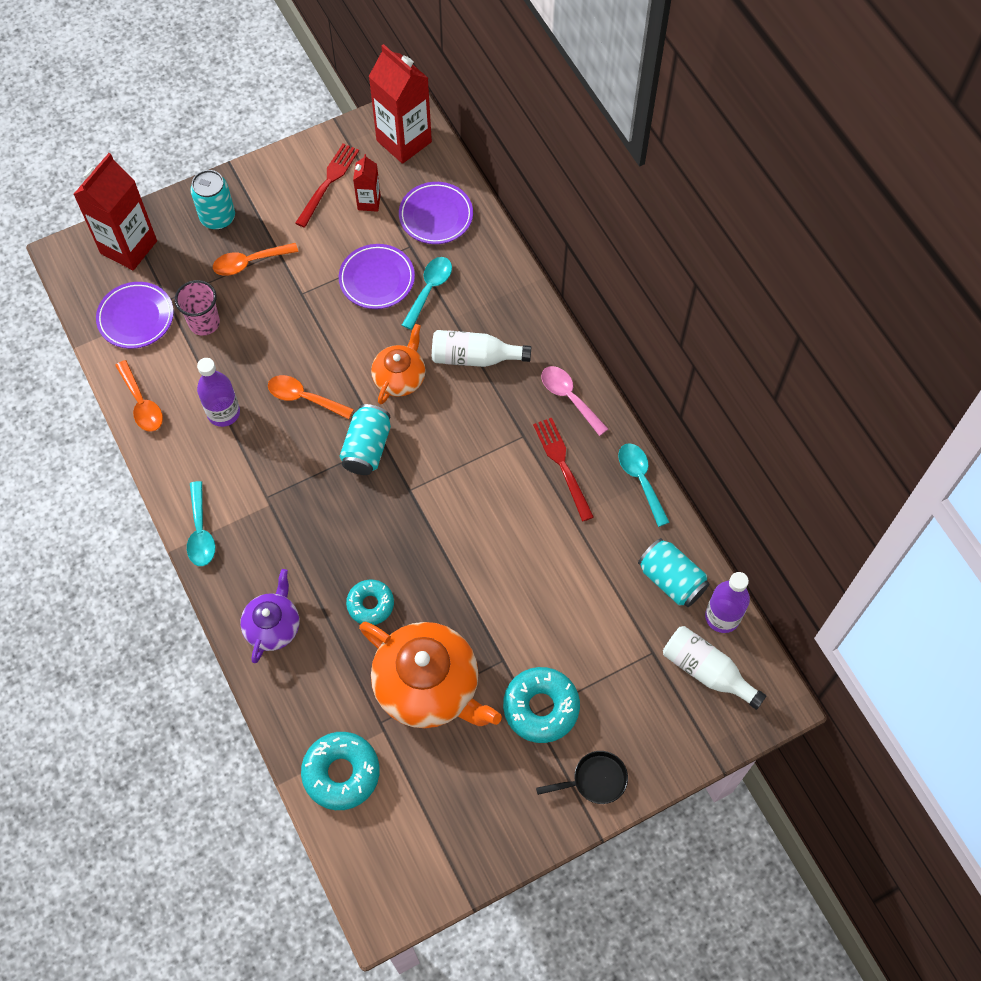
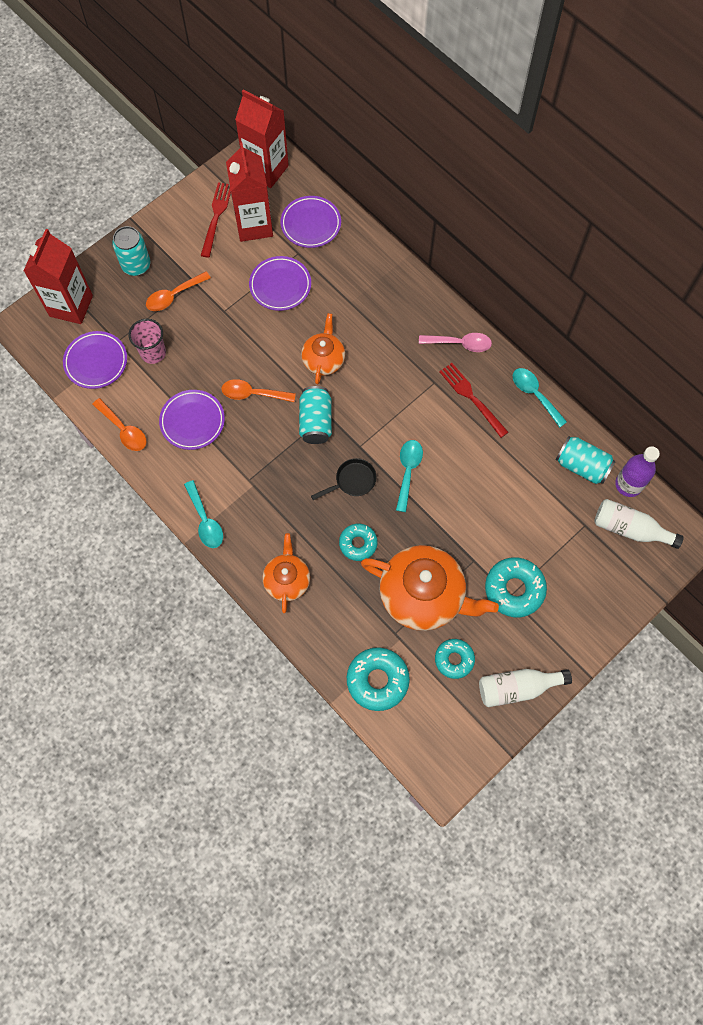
camera: 15 degrees left, 5 degrees up
(223, 413) = (192, 421): purple bottle -> purple plate
(273, 626) = (287, 580): purple teapot -> orange teapot
(369, 202) = (254, 225): red carton -> red carton, size x1.96
(429, 289) = (324, 284): turquoise spoon -> turquoise spoon (408, 471)
(441, 773) = (454, 659): none -> turquoise donut
(474, 357) = (377, 330): white bottle -> white bottle (517, 688)
(569, 397) = (460, 344): pink spoon -> pink spoon turned 150 degrees clockwise
(595, 780) = (572, 634): black pan -> black pan (352, 481)

